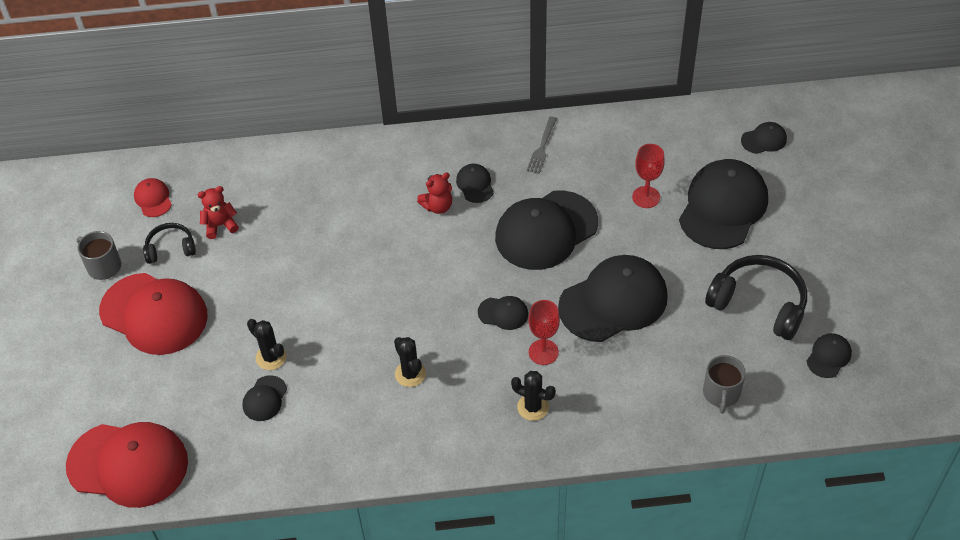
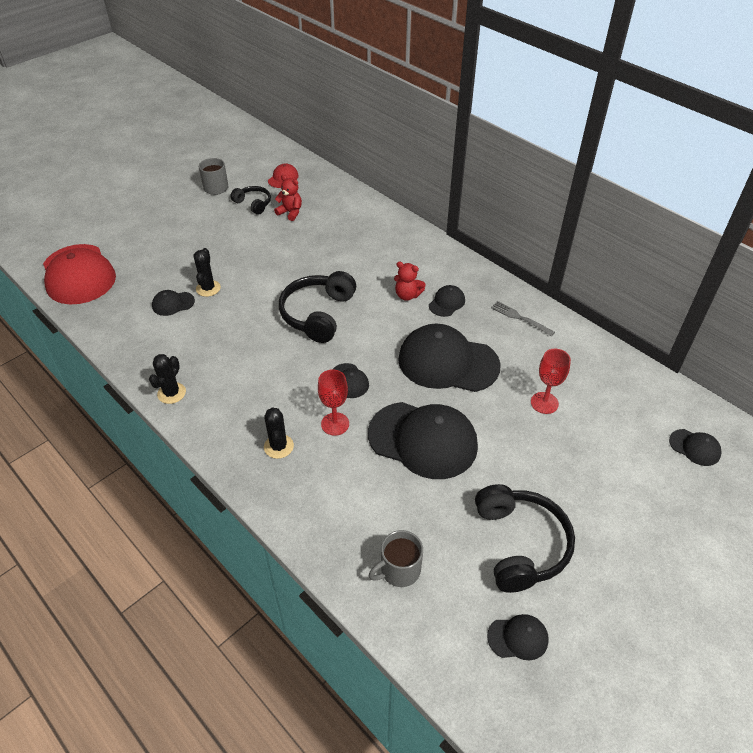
camera: 50 degrees right, 5 degrees down
(154, 314) = (199, 224): red cap -> none
(396, 288) = (317, 314): none -> black headphones
(410, 374) = (251, 361): black cactus -> black cactus (171, 393)
(542, 147) = (520, 318): grey fork -> grey fork turned 60 degrees clockwise
(723, 207) = (592, 459): black cap -> none

